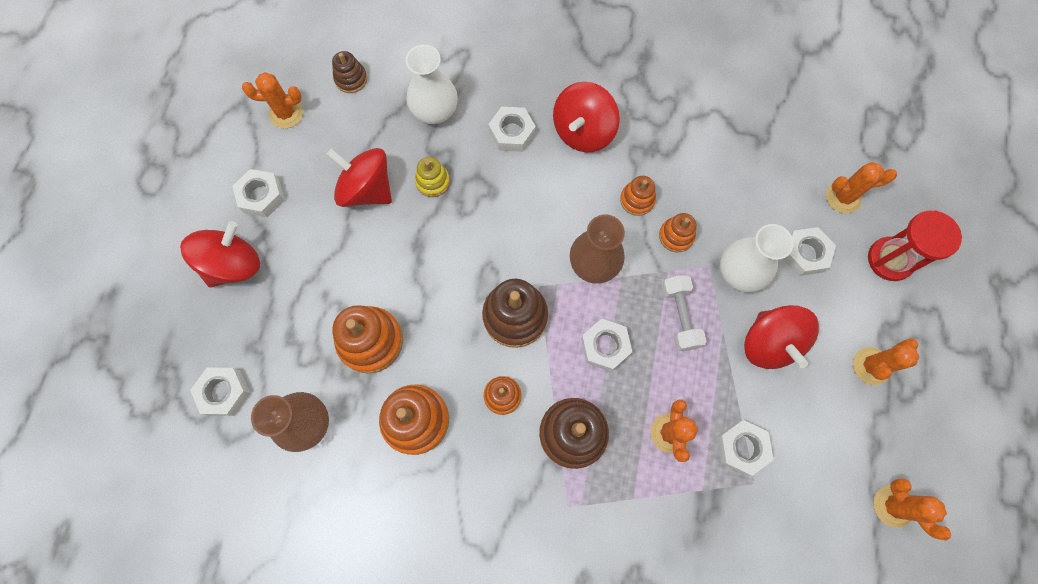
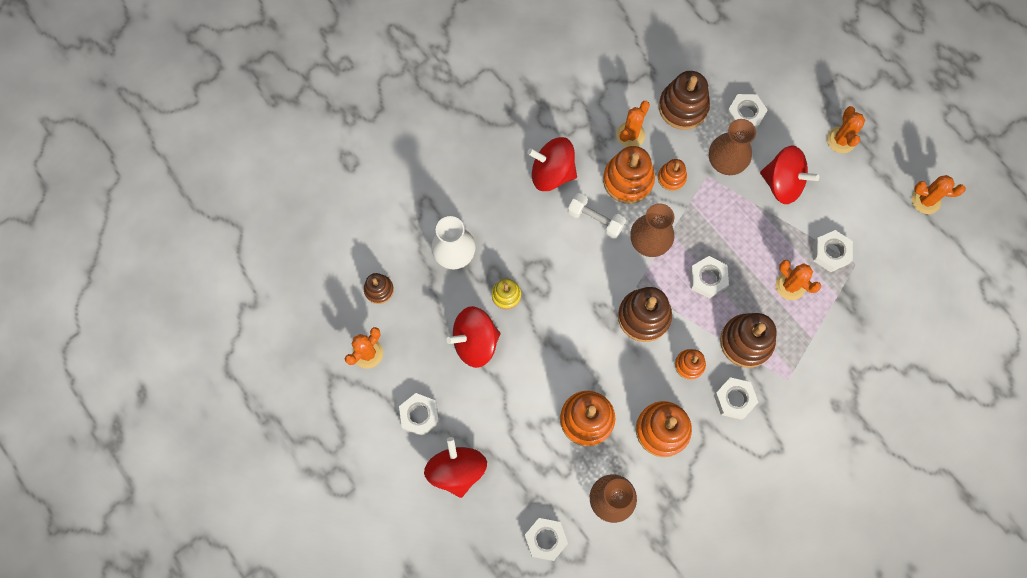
camera: 50 degrees left, 0 degrees up
(512, 133) = (514, 217): white nut -> white nut (734, 399)
(583, 131) = (552, 173): red spinning top -> red spinning top turned 120 degrees clockwise
(637, 200) = (628, 180): orange stacking toy -> orange stacking toy, size x1.78
(679, 316) = (724, 220): white dumbbell -> white dumbbell (595, 219)
(739, 273) = (725, 162): white vase -> brown vase
(756, 193) = (683, 107): none -> brown stacking toy
(843, 197) = (728, 61): orange cactus -> orange cactus (630, 135)
(890, 259) = (788, 71): red hourglass -> none

